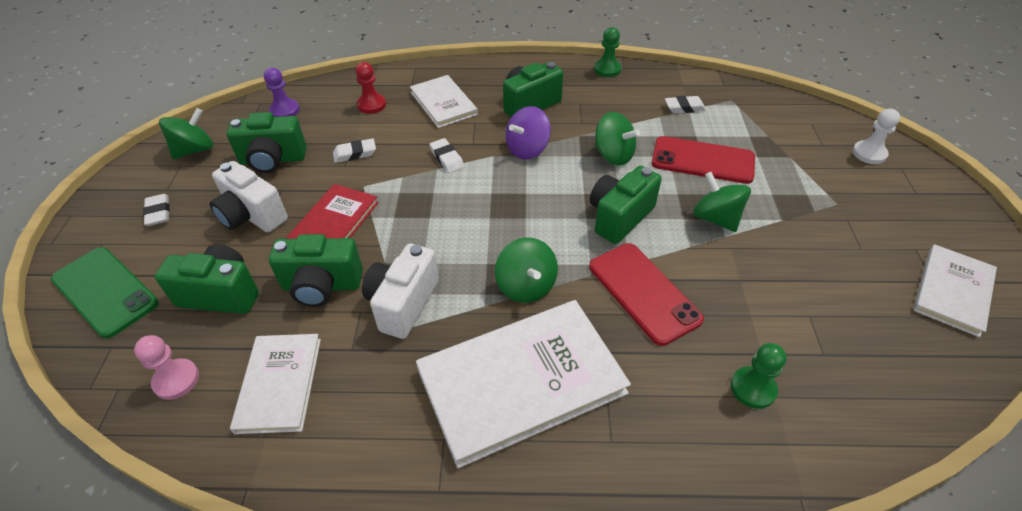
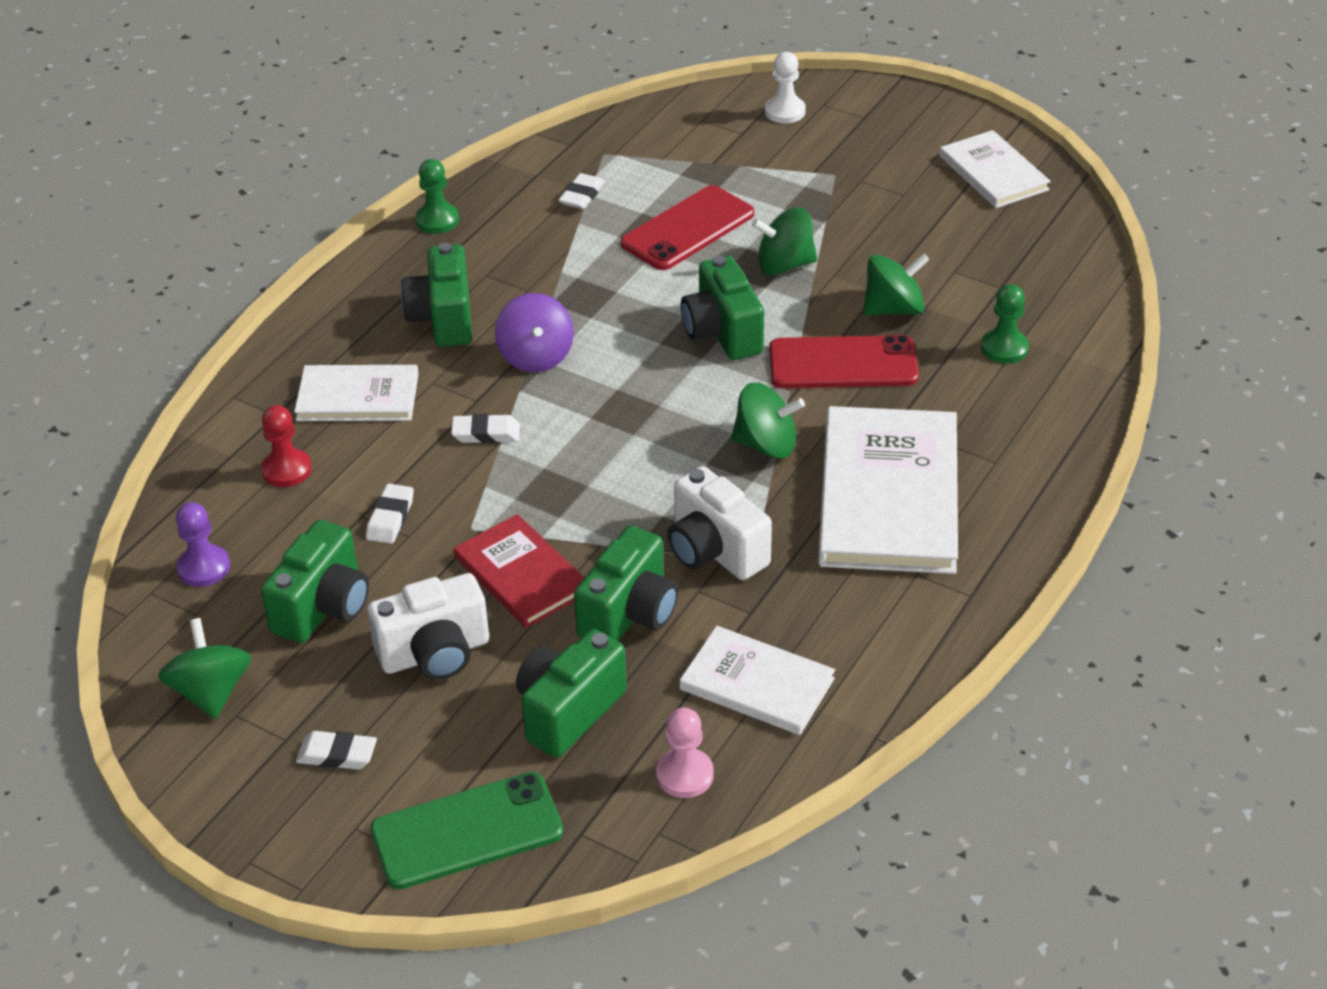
camera: 60 degrees left, 5 degrees down
(613, 155) = (615, 291): green spinning top -> green spinning top (893, 309)

